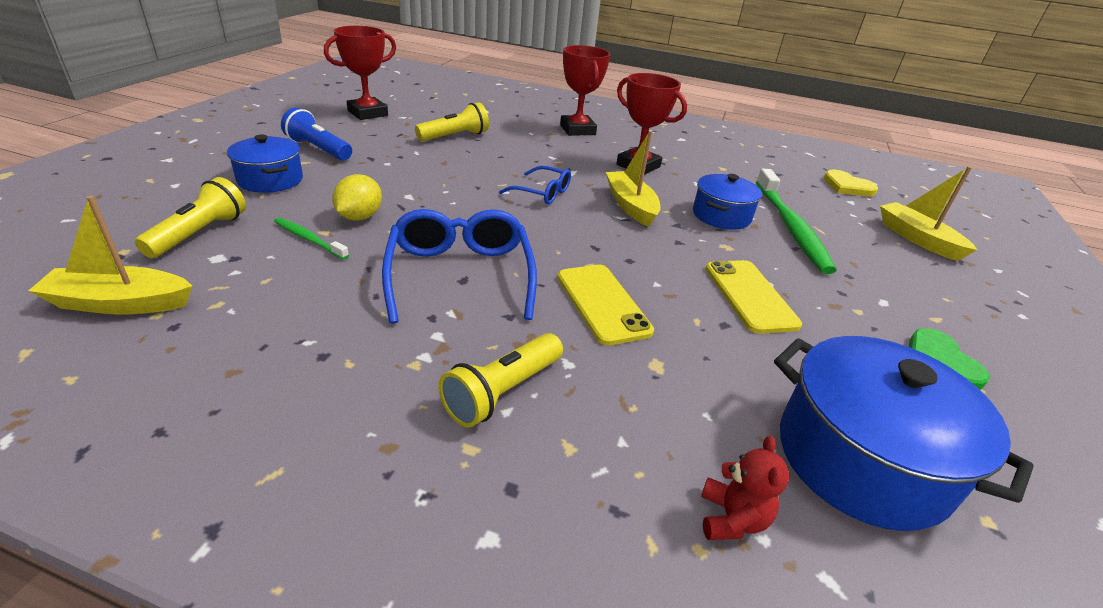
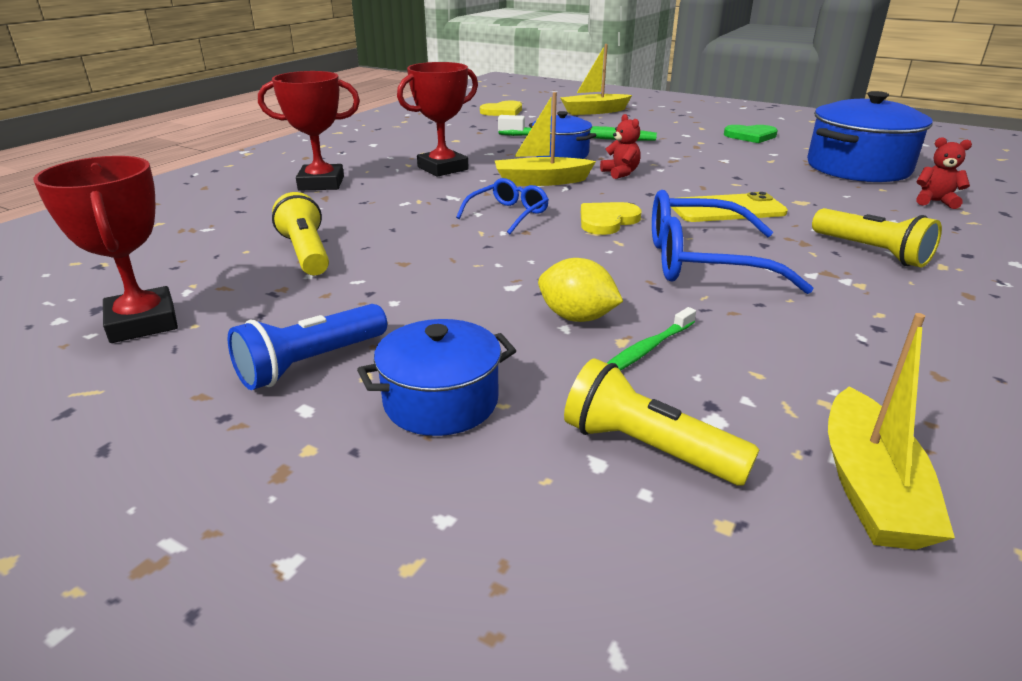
camera: 75 degrees left, 5 degrees down
(543, 234) = (607, 221): none -> yellow heart
(683, 246) = (620, 173): none -> red teddy bear
(750, 296) = (694, 165): yellow phone -> none

